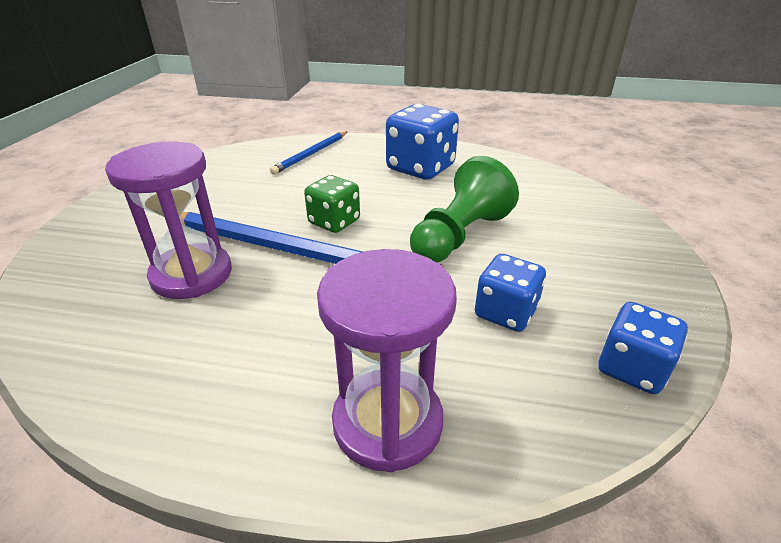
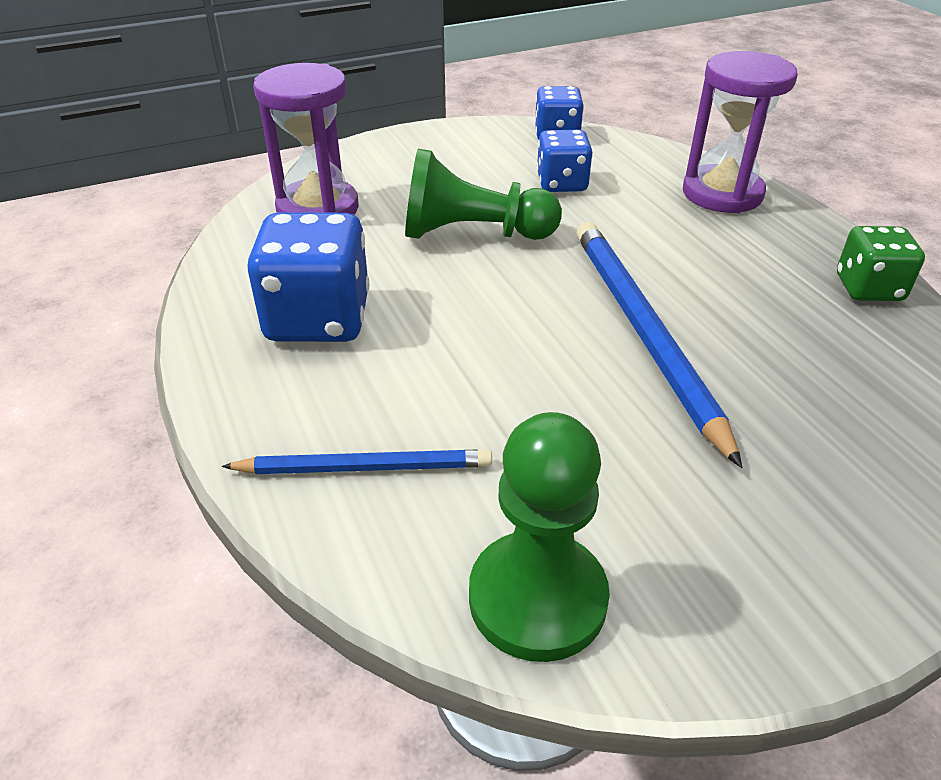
camera: 125 degrees left, 5 degrees up
(192, 275) = (765, 365): purple hourglass -> purple hourglass (318, 208)
(210, 163) = (537, 598): none -> green pawn
(334, 222) = (546, 323): green dice -> green dice (868, 288)

